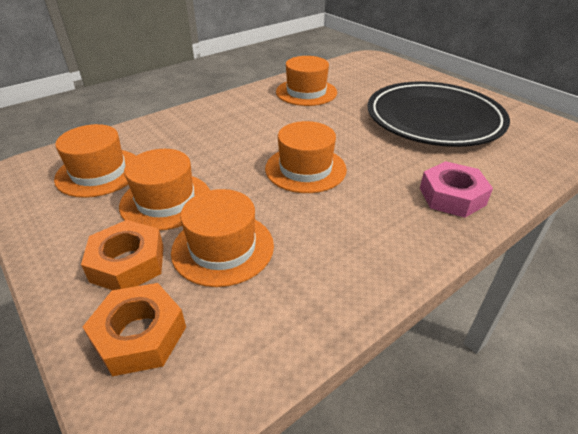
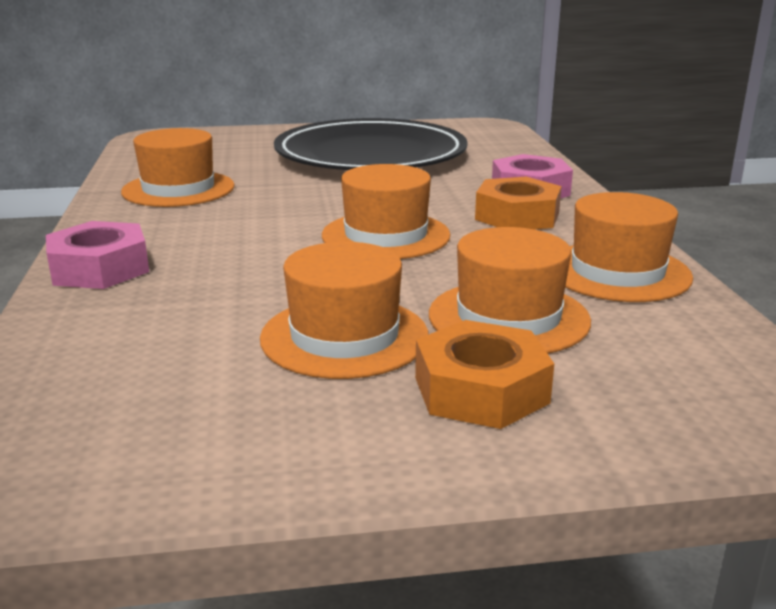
camera: 60 degrees left, 15 degrees down
(99, 172) = (162, 383): orange hat -> orange hat (617, 272)
(140, 335) = (647, 401): orange nut -> orange nut (517, 216)
(196, 115) = (100, 268): none -> pink nut

